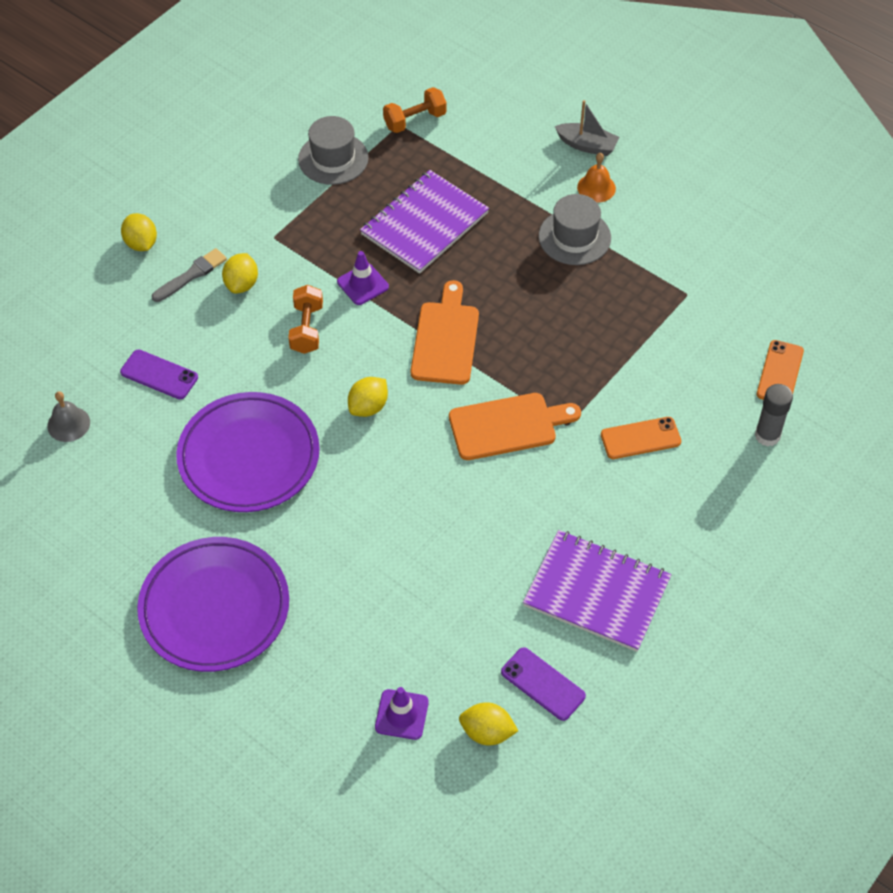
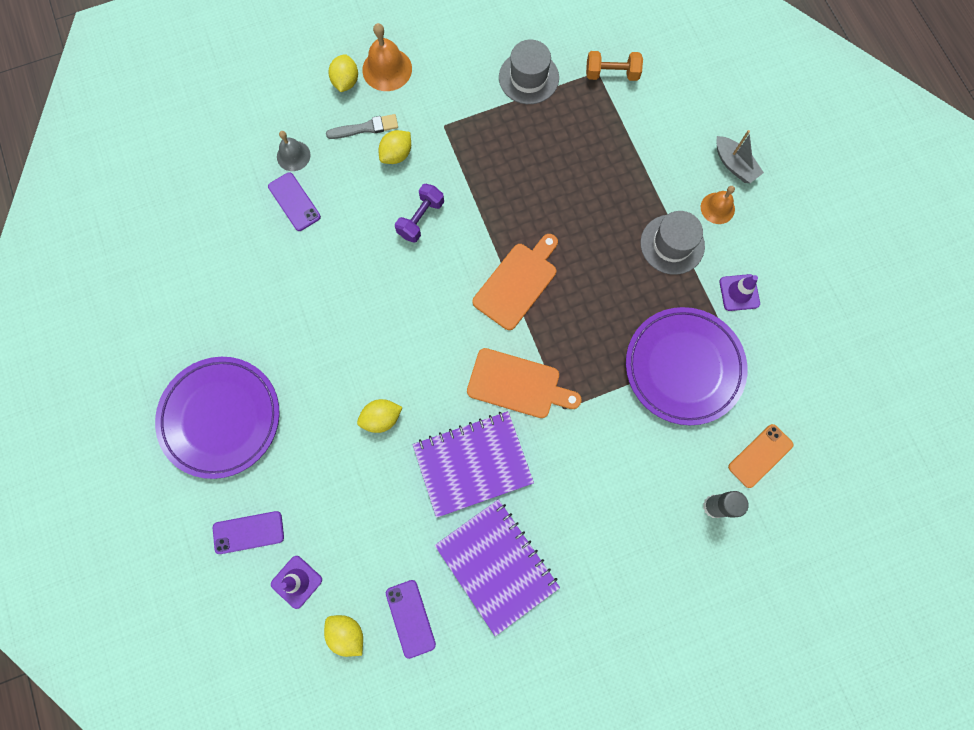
camera: 30 degrees right, 20 degrees up
(68, 424) = (210, 209): grey bell -> grey bell (293, 156)
(178, 213) = (387, 69): none -> orange bell
(249, 457) = (316, 306): purple plate -> purple plate (683, 367)
(307, 329) = (421, 219): orange dumbbell -> purple dumbbell
(318, 697) = (248, 532): none -> purple phone
(363, 284) = (484, 201): purple traffic cone -> purple traffic cone (739, 292)
(368, 407) = (425, 311): yellow lemon -> yellow lemon (381, 418)
(424, 224) = (563, 172): purple notebook -> purple notebook (473, 464)
(640, 438) = (612, 452): orange phone -> none

